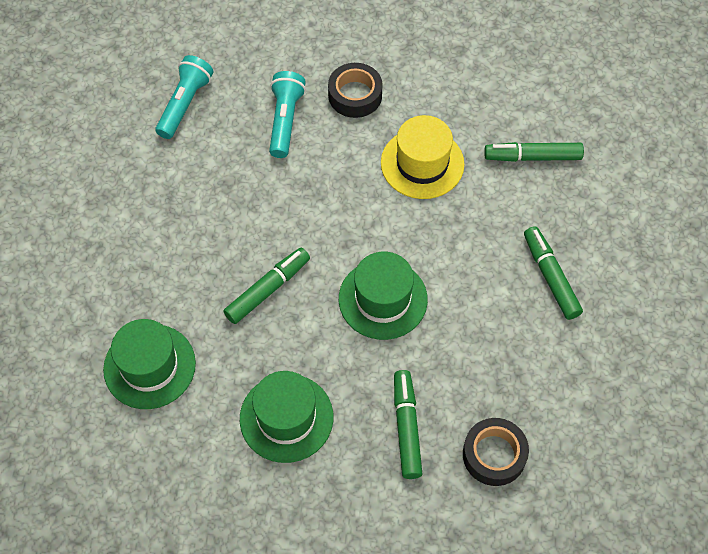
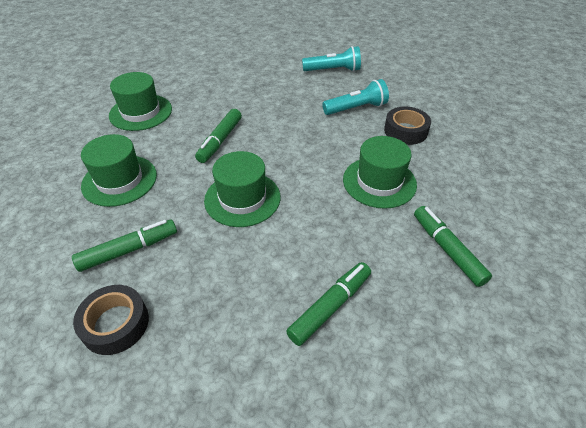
camera: 65 degrees right, 15 degrees down
(268, 289) = (220, 141): green marker -> green marker turned 90 degrees clockwise
(422, 163) = (379, 182): yellow hat -> green hat

